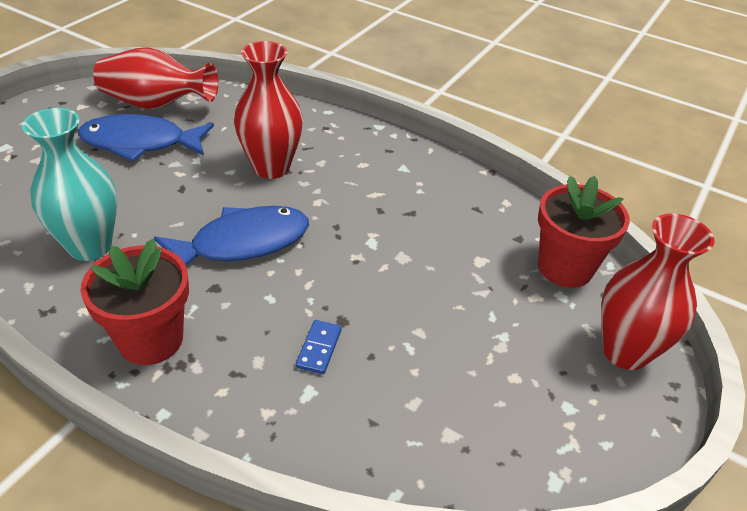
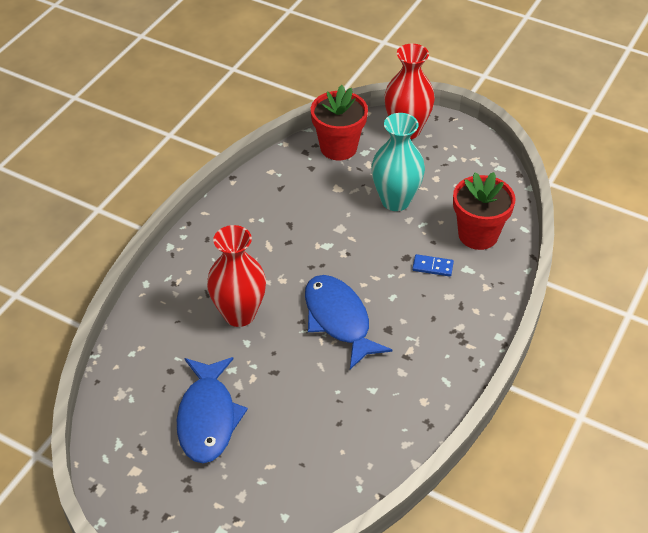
camera: 90 degrees left, 5 degrees up
(90, 246) = (356, 416): turquoise vase -> turquoise vase (395, 201)
(151, 340) = (443, 355): red flower pot -> red flower pot (478, 235)
(156, 104) = (137, 421): red vase -> none

